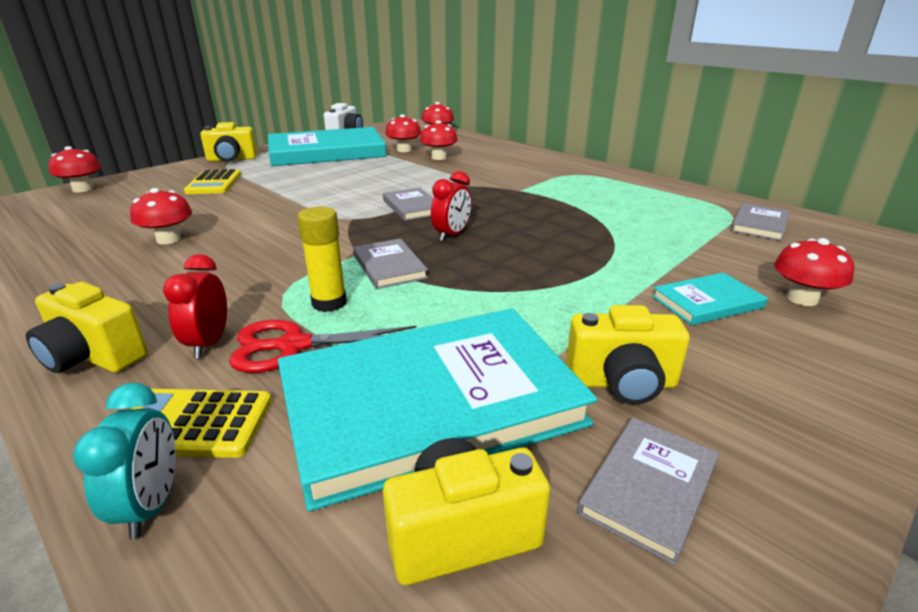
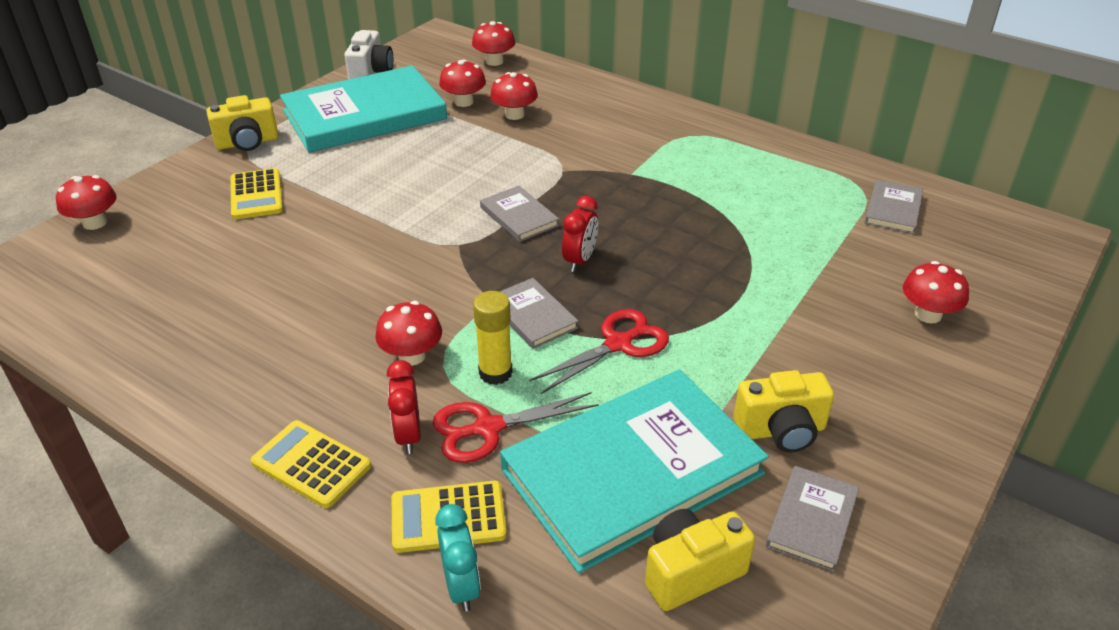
camera: 10 degrees left, 10 degrees up
(93, 357) = (311, 464): yellow camera -> yellow calculator
(169, 239) = (270, 301): red mushroom -> red mushroom (412, 356)
(462, 293) = (618, 344): none -> red scissors
(707, 302) = (845, 329): turquoise book -> none

